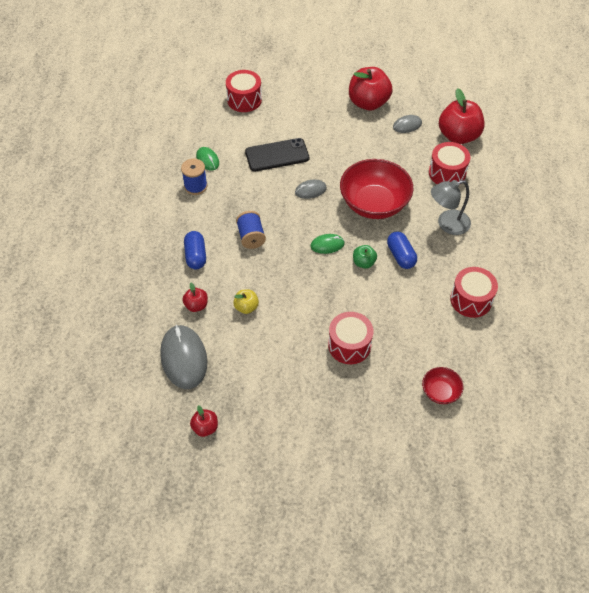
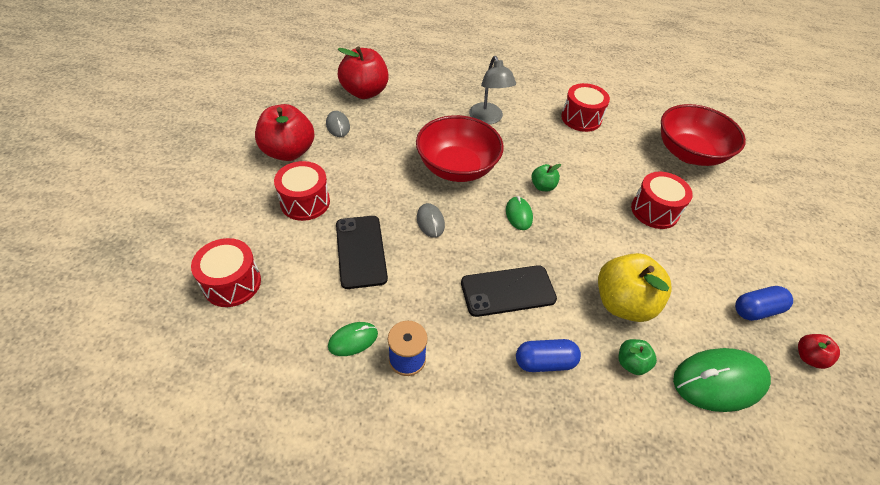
camera: 90 degrees left, 5 degrees down
(184, 358) = (719, 381): grey mouse -> green mouse
(196, 305) = (631, 363): red apple -> green apple
(246, 307) = (623, 303): yellow apple -> yellow apple, size x2.06
(251, 237) = (508, 291): blue spool -> black phone
(401, 256) = (531, 157): blue capsule -> blue capsule (756, 310)
(440, 392) = (689, 153): red bowl -> red bowl, size x2.07
(447, 173) = (417, 108): red drum -> red drum (305, 202)

